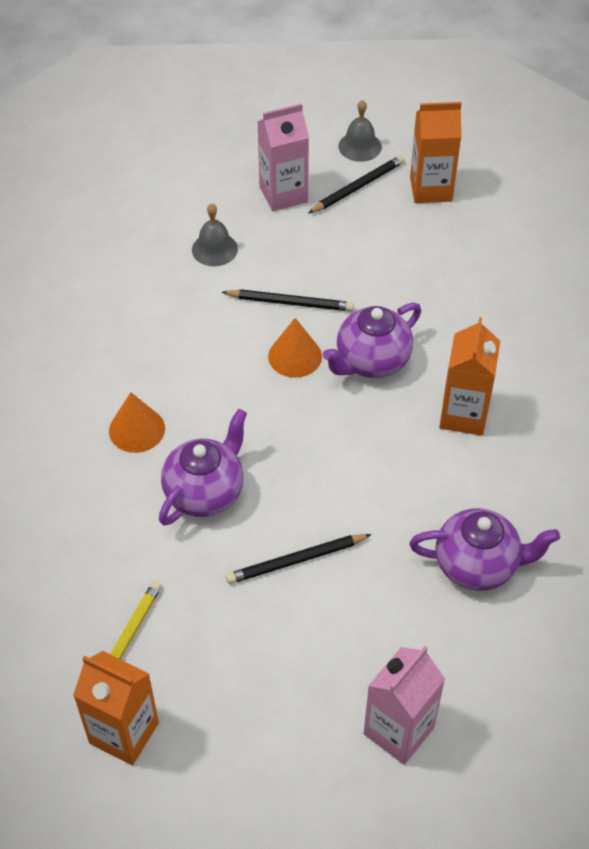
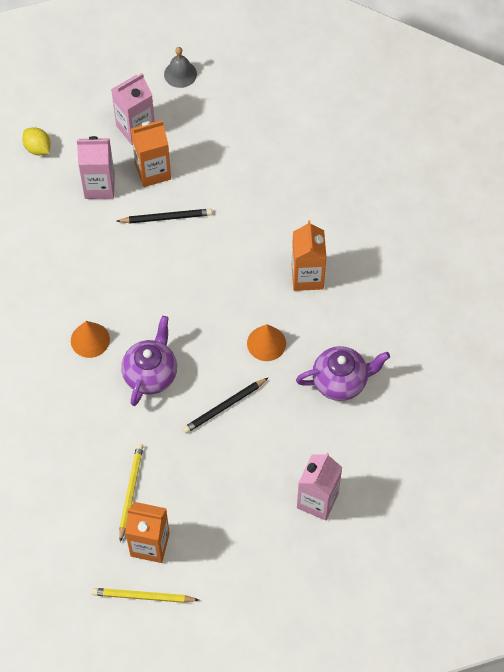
camera: 15 degrees left, 10 degrees up
(87, 810) = (143, 596): none -> yellow pencil
(151, 192) = (38, 148): none -> yellow lemon
(214, 249) = (99, 186): grey bell -> pink carton
(295, 356) = (181, 259): orange cone -> orange cone (266, 343)
(358, 187) = (188, 110): black pencil -> none
(371, 361) = (235, 250): purple teapot -> none
(431, 189) = (241, 100): orange carton -> orange carton (153, 171)

